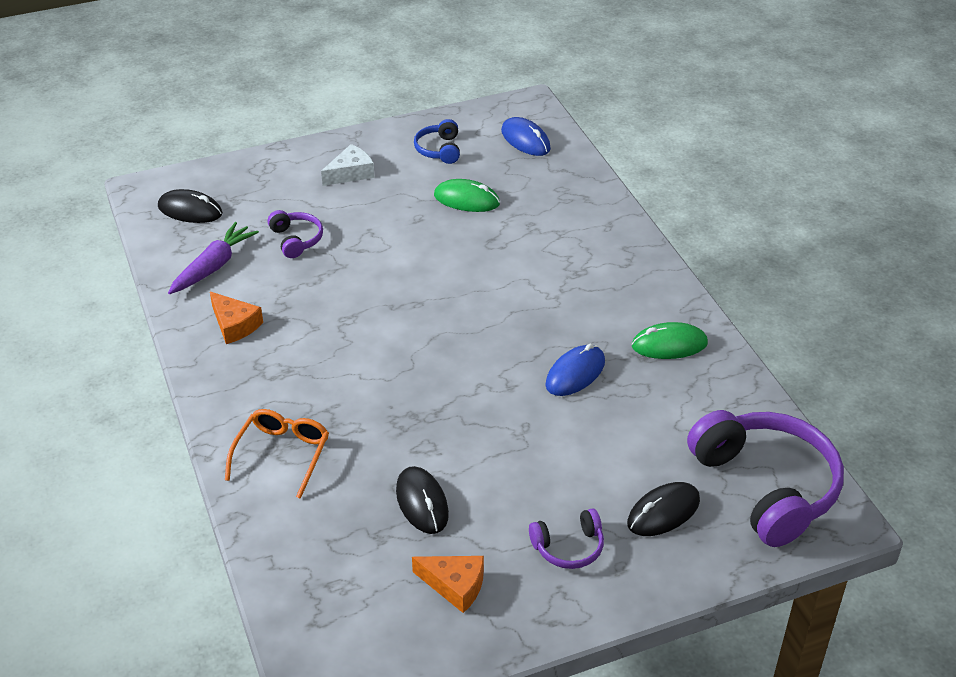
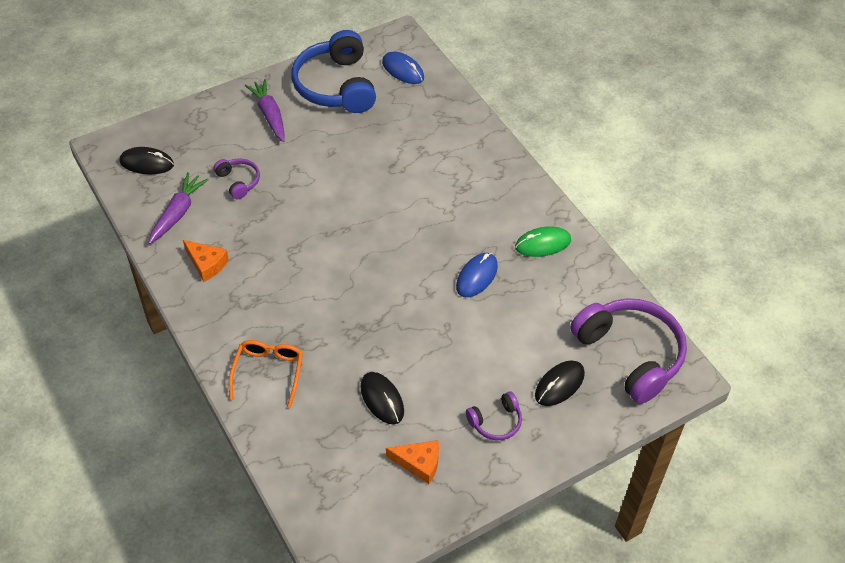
camera: 10 degrees left, 10 degrees up
(351, 173) = (269, 115): white cheese -> purple carrot
(439, 149) = (336, 86): blue headphones -> blue headphones, size x2.14
(466, 200) = (366, 130): green mouse -> none

